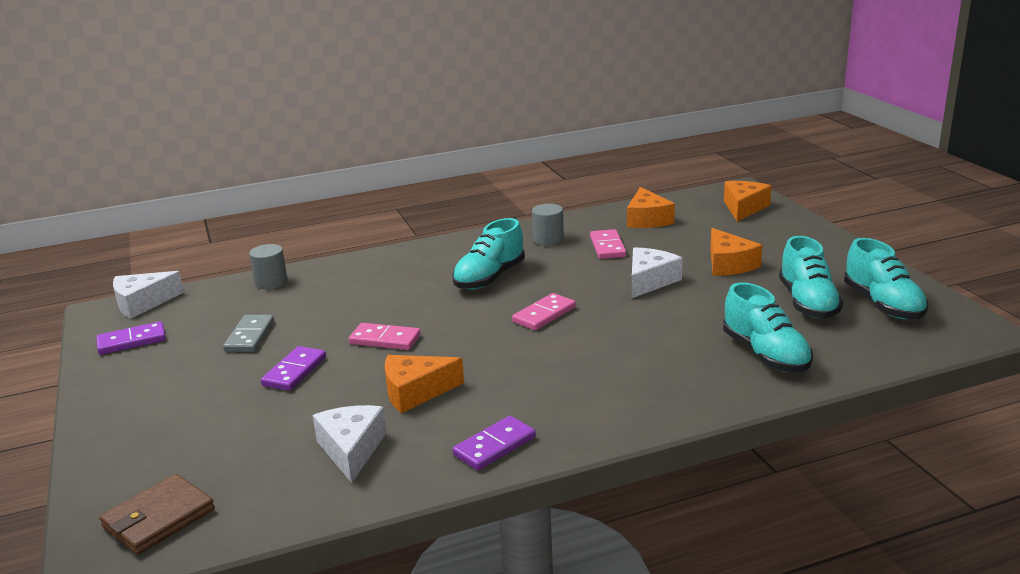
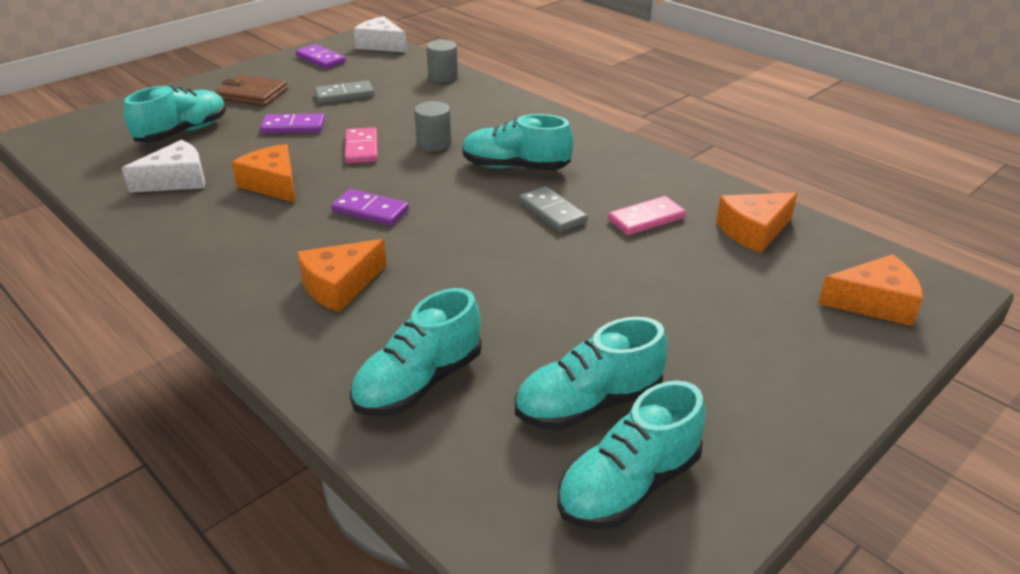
camera: 65 degrees right, 10 degrees up
(158, 518) = (86, 137): brown wallet -> brown wallet (252, 94)
(229, 442) = (183, 132): none -> turquoise shoe
(494, 446) = (188, 242): purple domino -> purple domino (370, 210)
(544, 315) = (449, 214): pink domino -> none
(548, 240) = (634, 179): grey cylinder -> grey cylinder (434, 143)
(573, 276) = (552, 212): none -> grey domino
(649, 281) = (572, 264): white cheese -> none
(729, 264) = (665, 317): orange cheese -> orange cheese (340, 286)

